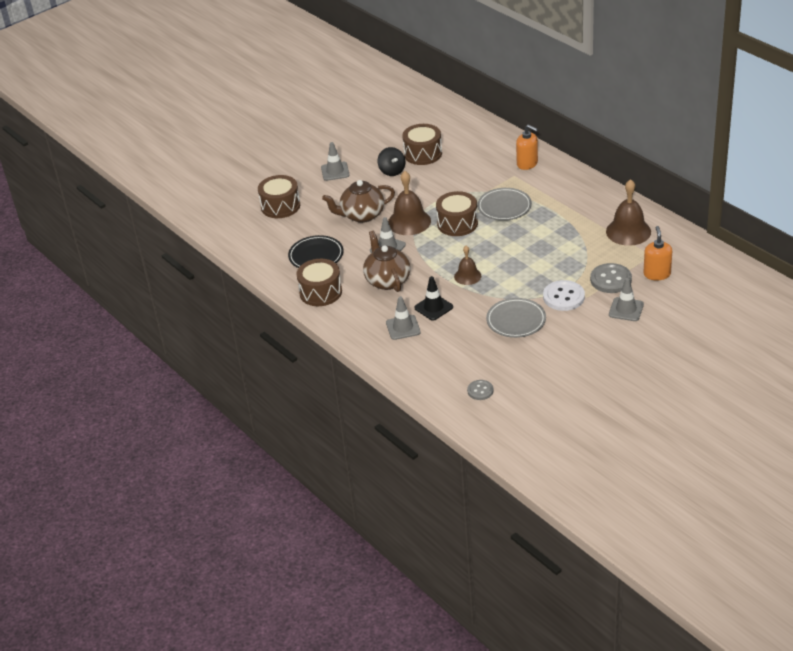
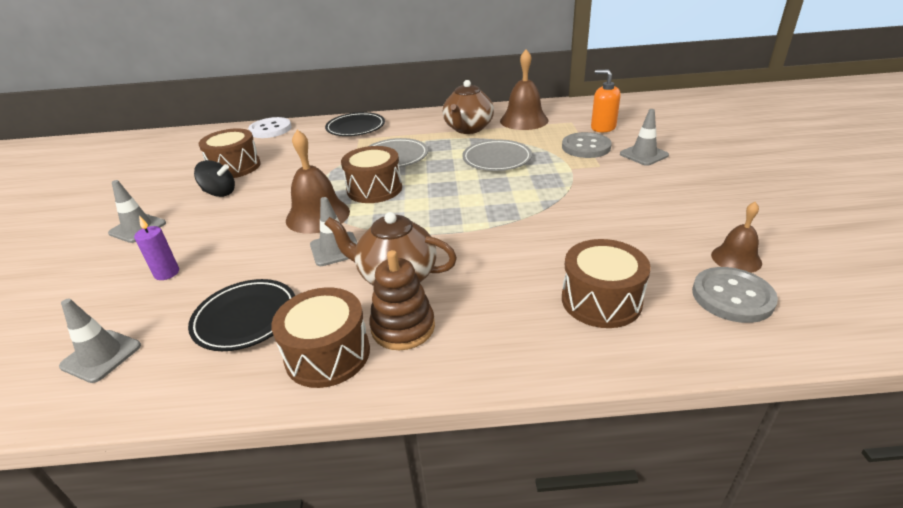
camera: 55 degrees left, 5 degrees down
(280, 206) = (93, 302): brown drum -> brown drum (601, 300)
(317, 210) = (167, 273): none -> purple candle
(356, 303) = (403, 327): none -> brown stacking toy
(362, 215) = (245, 242): brown teapot -> brown teapot (468, 129)
(403, 327) = (515, 306): grey traffic cone -> grey traffic cone (101, 356)
(433, 307) = (502, 262): black traffic cone -> none
(467, 276) = (473, 216): brown bell -> brown bell (736, 258)
(480, 391) = (732, 297): grey button -> grey button, size x1.70
(516, 321) = (598, 216): grey plate -> grey plate (497, 159)
(527, 164) = (356, 128): orange soap dispenser -> black plate
(563, 297) = (586, 176): white button -> white button (270, 129)

